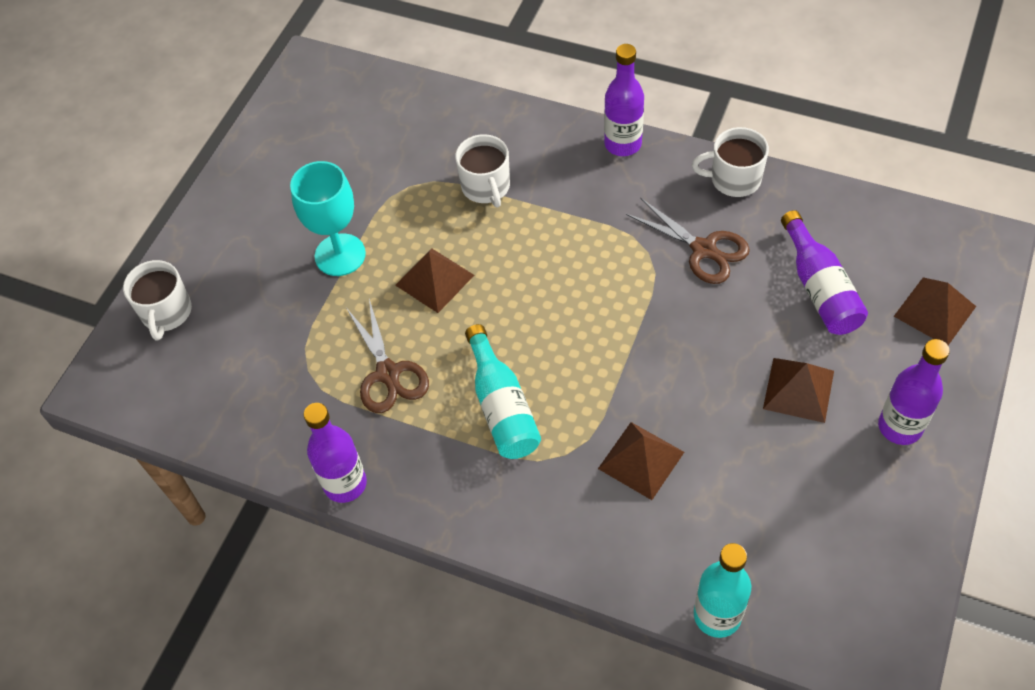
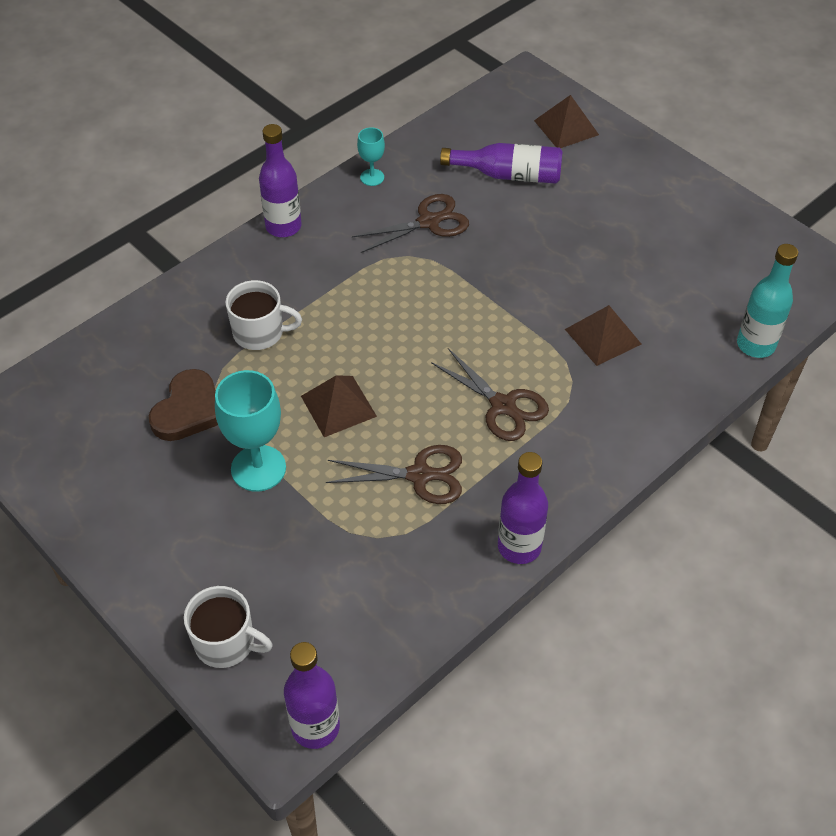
camera: 70 degrees left, 5 degrees down
(376, 180) = (188, 410): none -> brown heart
(502, 406) = (503, 405): turquoise bottle -> brown scissors
(734, 179) = (372, 177): white mug -> turquoise goblet
(798, 389) = (590, 223): brown pyramid -> none
(900, 427) = (651, 186): purple bottle -> purple bottle (315, 727)

